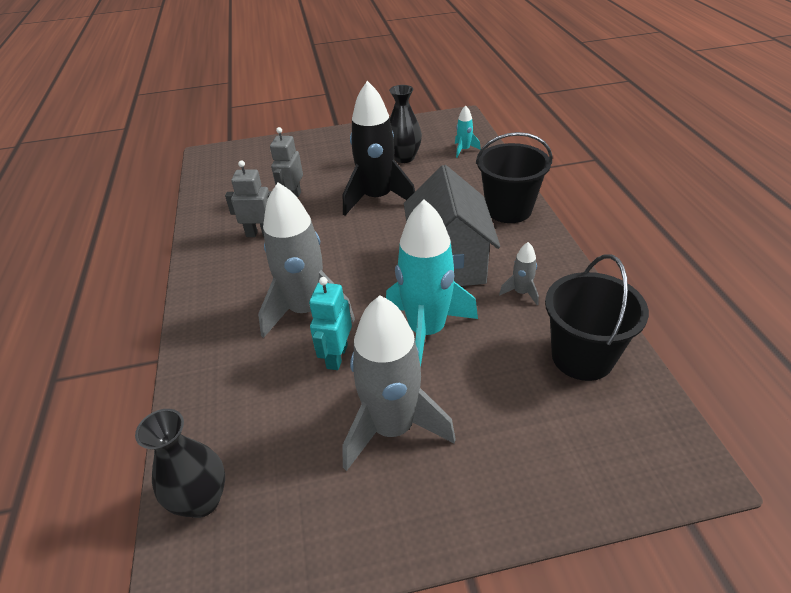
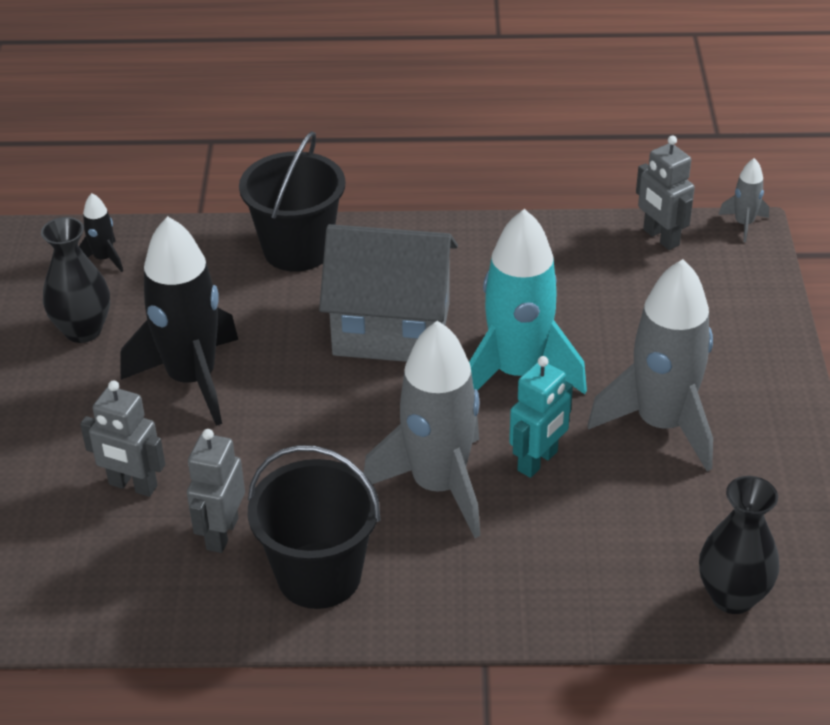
camera: 80 degrees left, 0 degrees up
(336, 356) = (538, 461): turquoise robot -> turquoise robot turned 75 degrees counterclockwise
(464, 150) = (104, 259): turquoise rocket -> black rocket
(521, 292) = (476, 279): grey rocket -> grey rocket (744, 224)
(582, 357) = (595, 259): black bucket -> black bucket (319, 575)
(640, 398) = (660, 237): none -> grey robot

